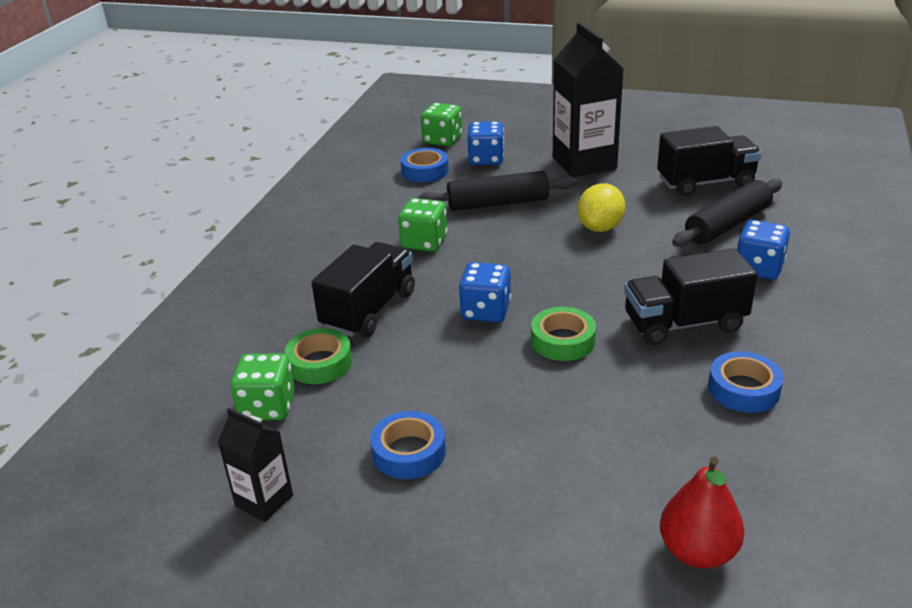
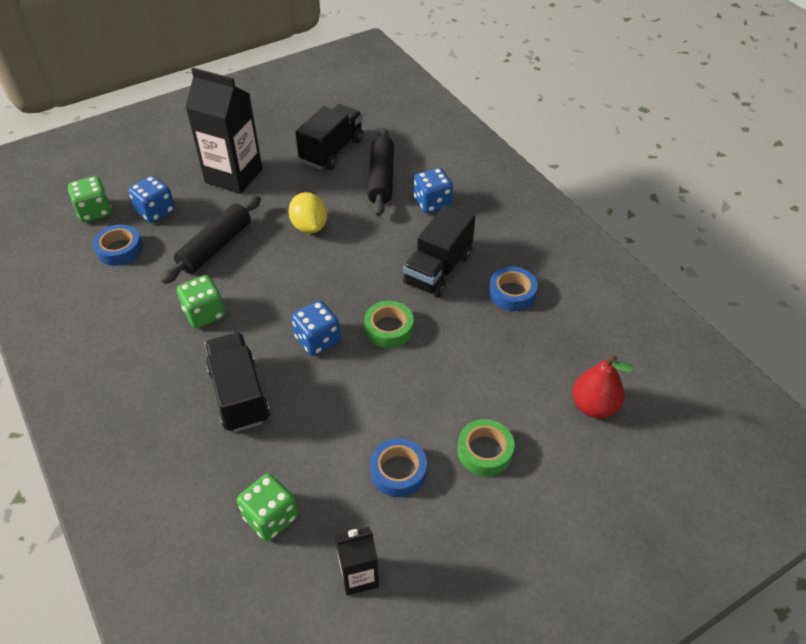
camera: 50 degrees left, 15 degrees up
(320, 363) = (261, 459): green tape -> green tape (485, 451)

